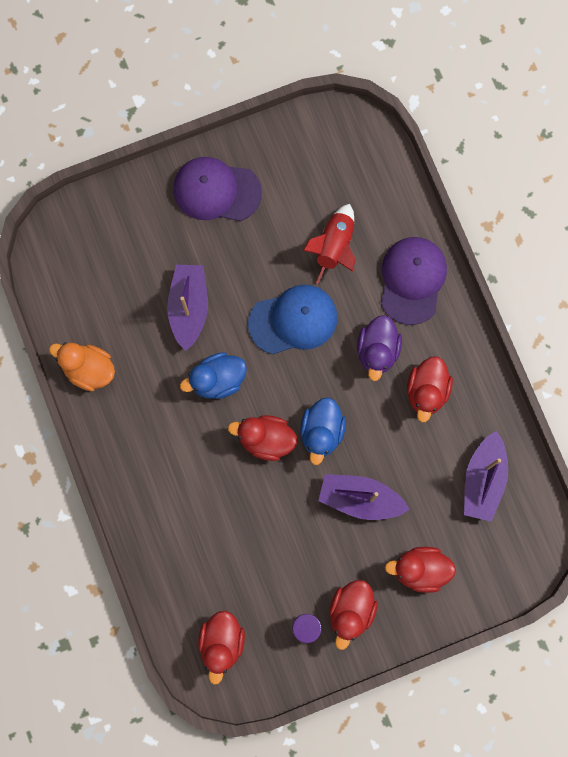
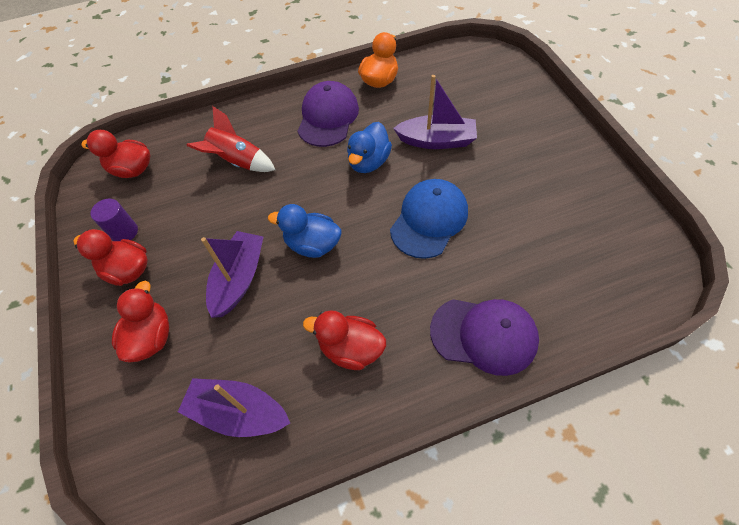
camera: 95 degrees right, 20 degrees down
(216, 191) = (555, 157): purple cap -> purple cap (328, 117)
(217, 380) = (368, 162): blue duck -> blue duck turned 135 degrees counterclockwise
(266, 439) = (309, 199): red duck -> none
(293, 320) = (429, 220): blue cap -> blue cap turned 135 degrees counterclockwise
(334, 247) = (513, 256): red rocket -> red rocket (237, 161)
(377, 351) = (398, 297): purple duck -> none

